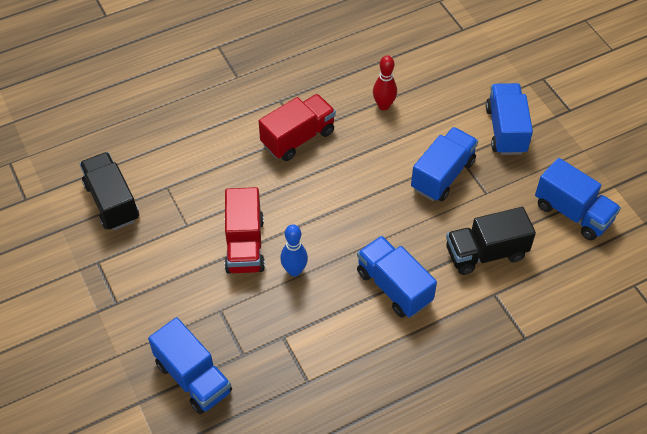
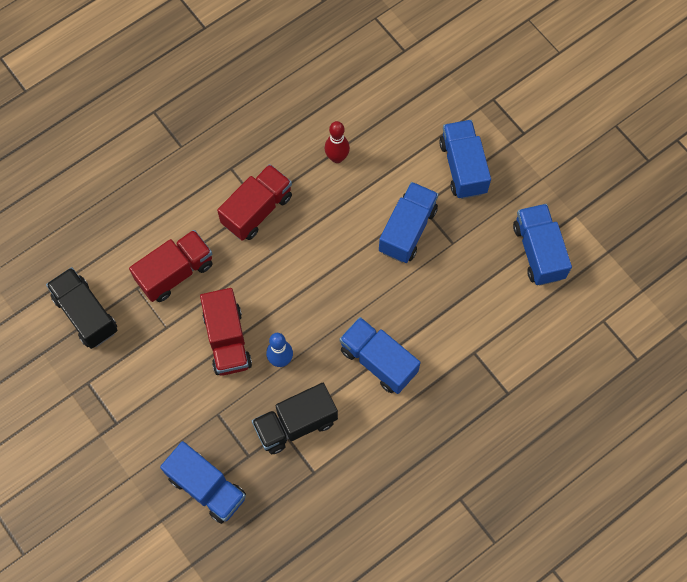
camera: 10 degrees left, 15 degrees up
(207, 179) = (175, 272): none -> red truck
(486, 253) = (460, 310): black truck -> black truck (295, 424)
(573, 213) = (538, 251): blue truck -> blue truck turned 135 degrees counterclockwise

